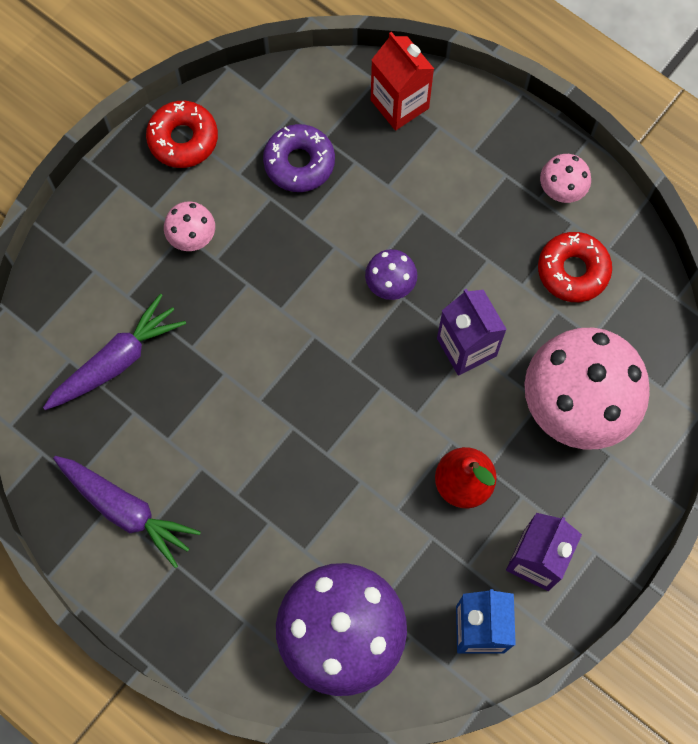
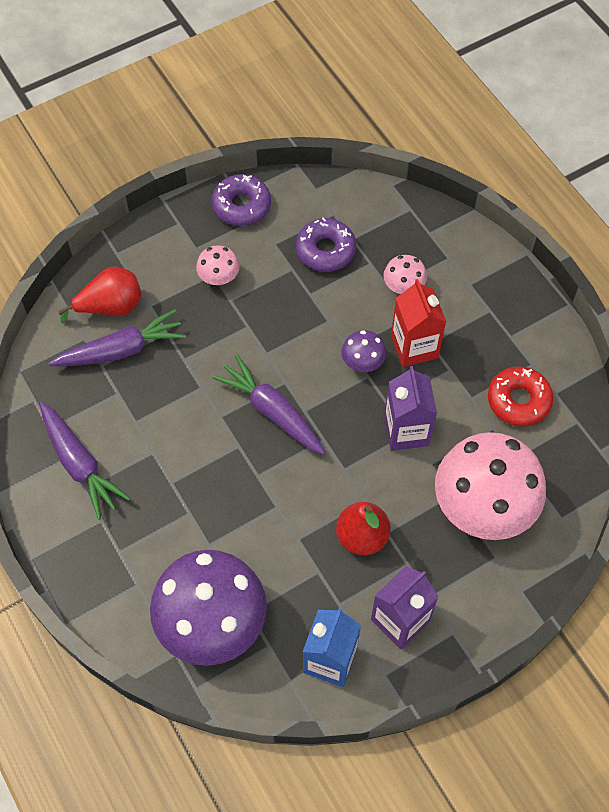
camera: 20 degrees right, 10 degrees down
(83, 313) = (110, 307): none -> red pear
(183, 139) = (241, 206): red donut -> purple donut
(313, 375) = (272, 411): none -> purple carrot
(399, 104) = (423, 232): red carton -> red carton (414, 347)
(562, 188) = (533, 335): pink mushroom -> pink mushroom (403, 286)

